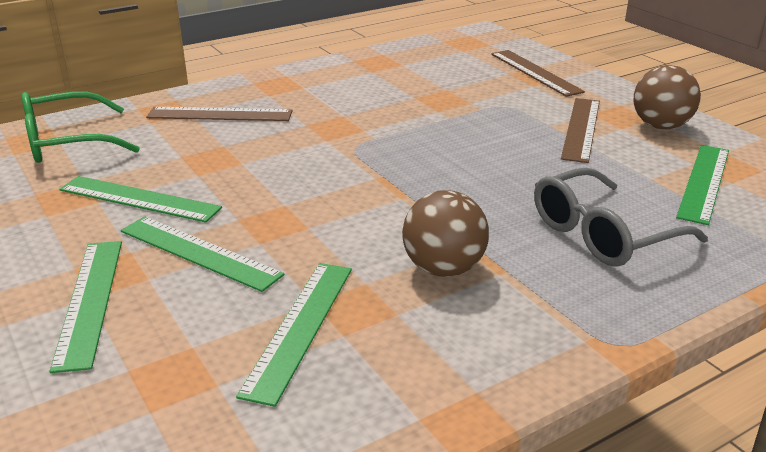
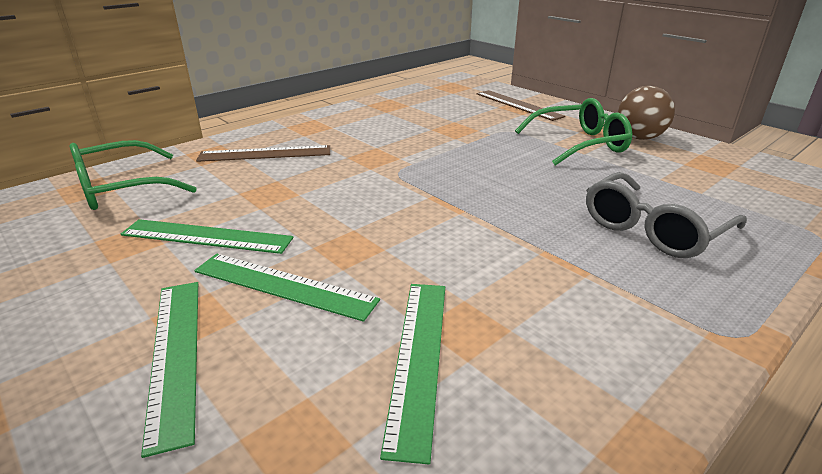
camera: 10 degrees left, 0 degrees up
(443, 268) = (532, 277): brown ball -> none
(581, 129) = (579, 144): brown ruler -> green glasses
(704, 182) = (704, 178): green ruler -> none

